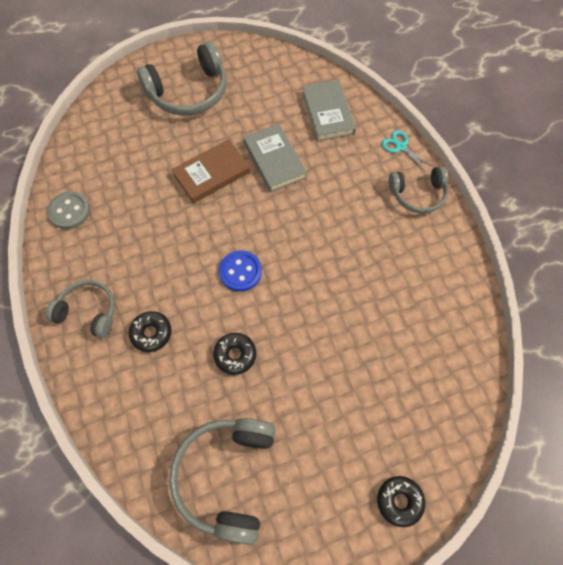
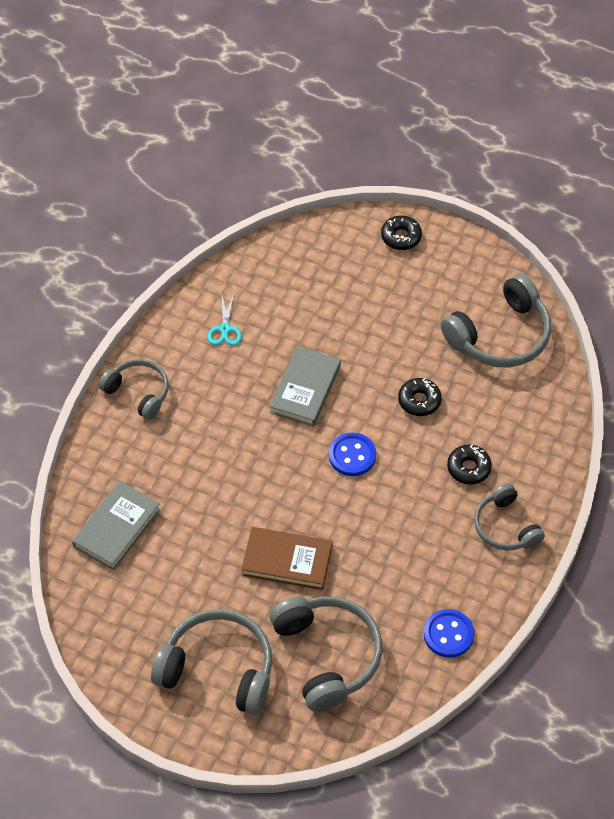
camera: 135 degrees left, 10 degrees down
(69, 211) = (448, 634): grey button -> blue button
(134, 143) = (327, 655): none -> grey headphones
(274, 160) = (218, 525): grey book -> grey book (305, 389)
(400, 147) = (97, 441): turquoise scissors -> turquoise scissors (225, 329)

